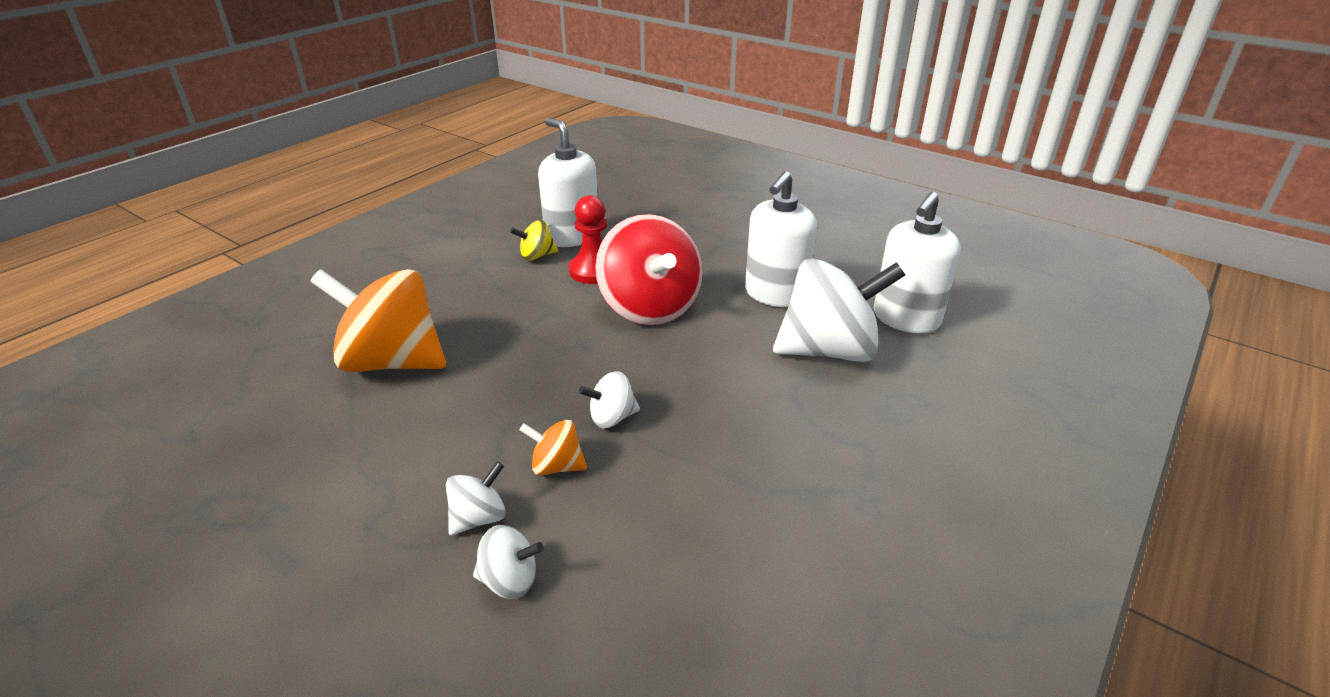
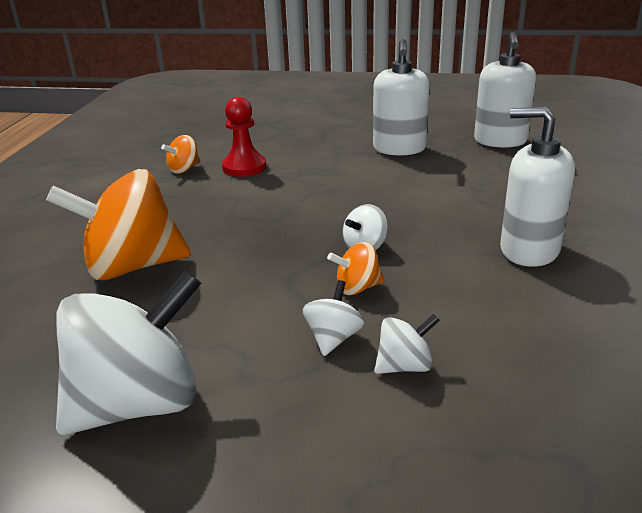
camera: 25 degrees left, 5 degrees down
(536, 256) = (184, 169): yellow spinning top -> orange spinning top
(572, 236) = (200, 151): white soap dispenser -> white soap dispenser (529, 250)
(649, 308) = (316, 178): red spinning top -> none
(829, 350) = (472, 169): white spinning top -> white spinning top (139, 403)

